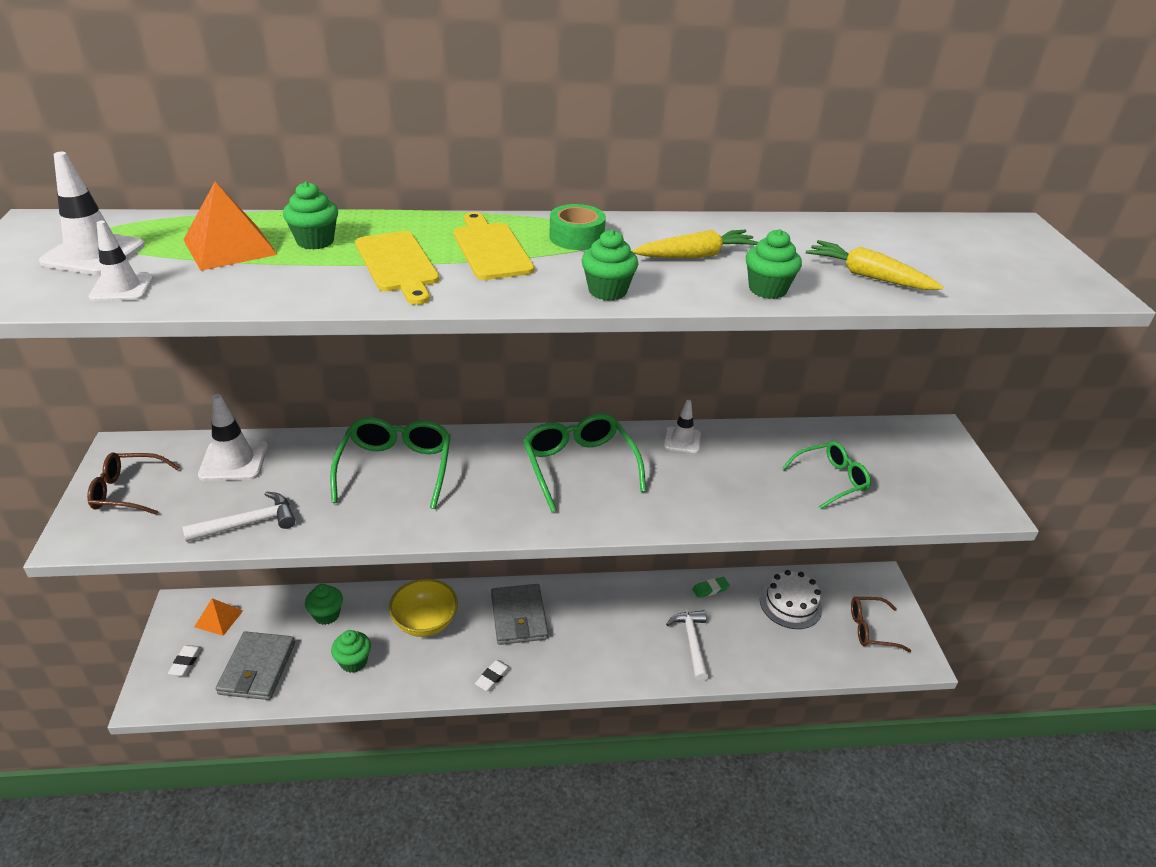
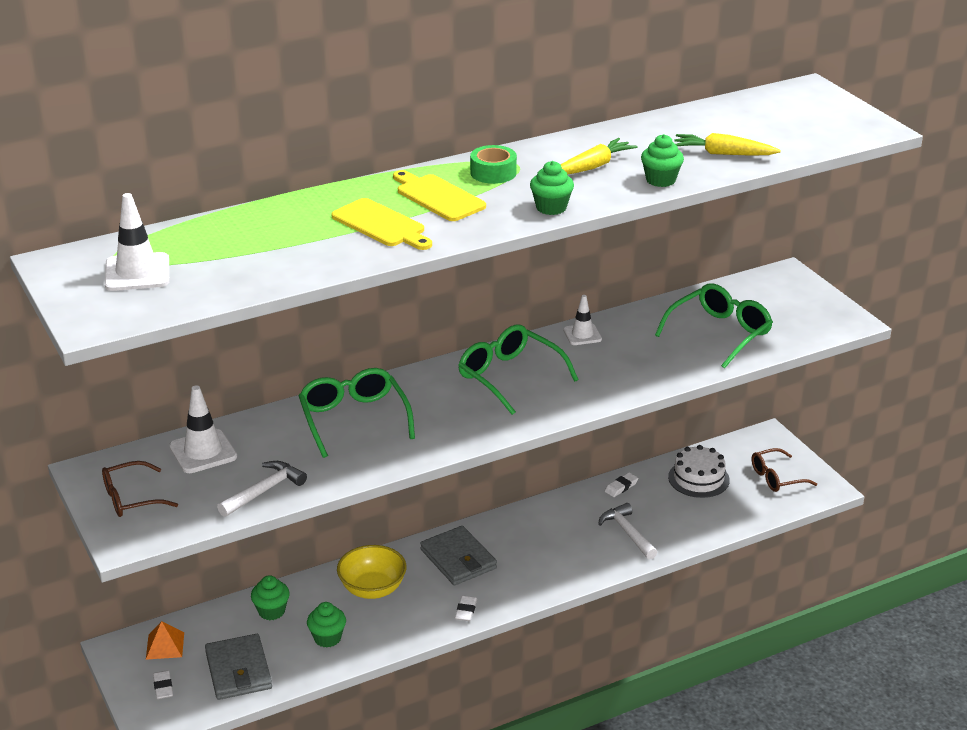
camera: 20 degrees left, 5 degrees down
(122, 288) = (196, 290): white traffic cone -> none
(230, 247) = (237, 242): orange pyramid -> none
(315, 241) = (297, 222): green cupcake -> none
(710, 589) = (621, 487): green eraser -> white eraser
(831, 480) = (719, 333): green glasses -> green glasses, size x1.50

